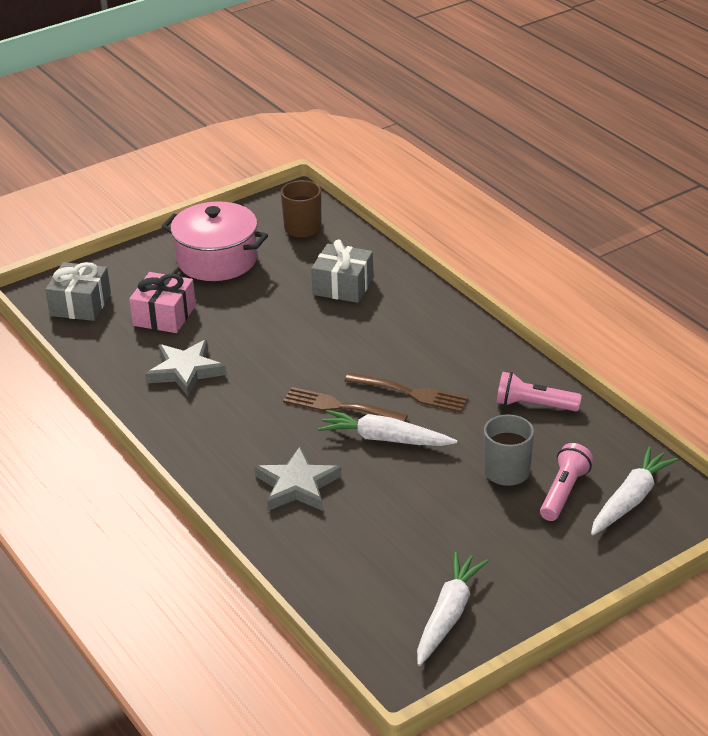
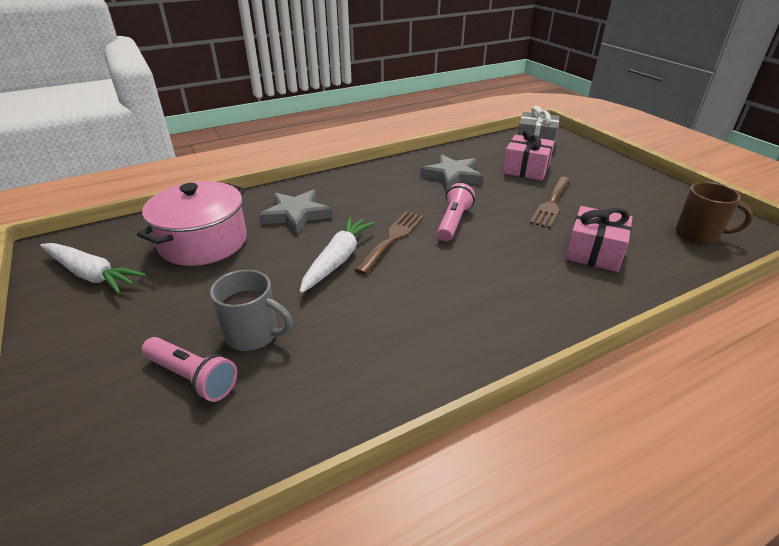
camera: 95 degrees right, 0 degrees up
(217, 260) = (616, 190): pink pot -> pink pot (203, 242)
(343, 286) = (594, 252): grey gift -> pink gift
(411, 393) = (404, 281): brown fork -> brown fork (551, 203)
(534, 405) = (362, 375): pink flashlight -> pink flashlight (453, 222)
(630, 500) = (137, 444): white carrot -> none

